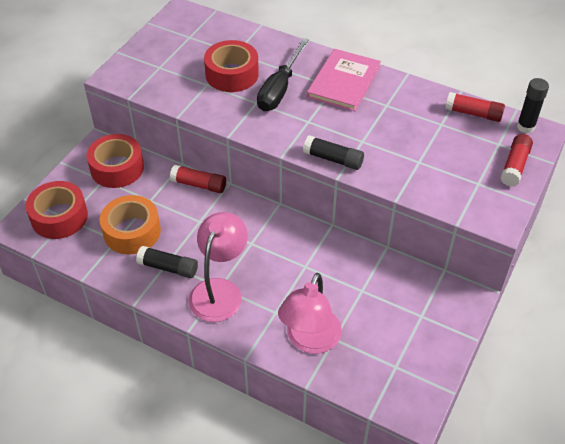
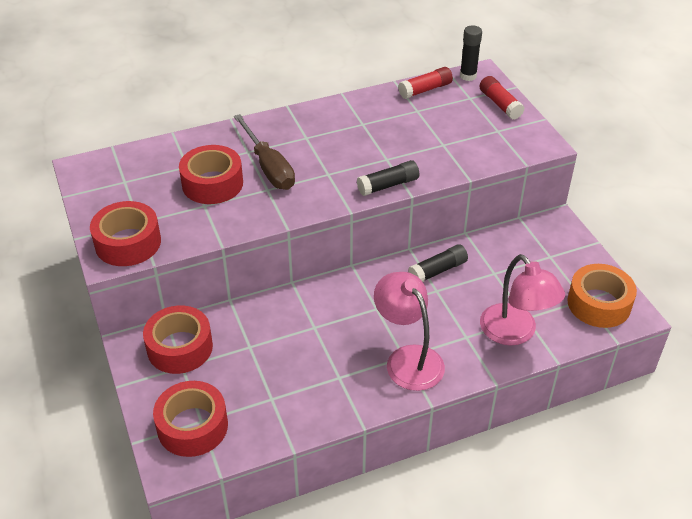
camera: 50 degrees left, 5 degrees down
(132, 232) = (274, 381): orange tape -> orange tape (599, 304)
(136, 75) = (128, 243): none -> red tape
(168, 267) = (346, 379): black glue stick -> black glue stick (438, 270)
(199, 184) = (270, 302): red glue stick -> none
(279, 89) = (268, 167): black screwdriver -> brown screwdriver
(343, 81) = (307, 129): pink book -> none

